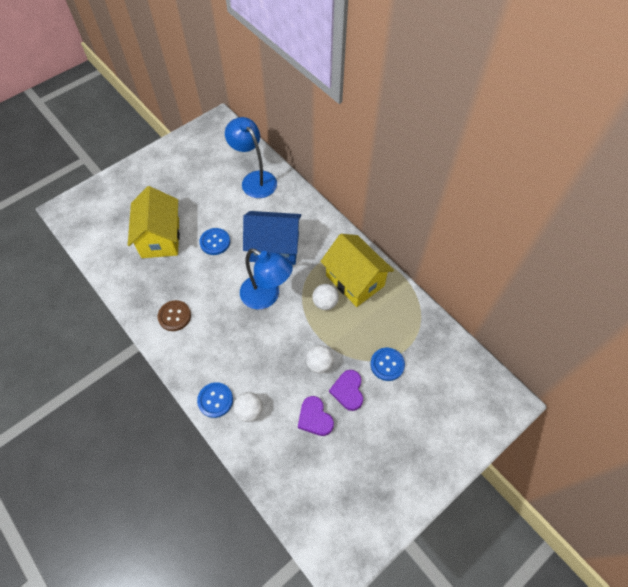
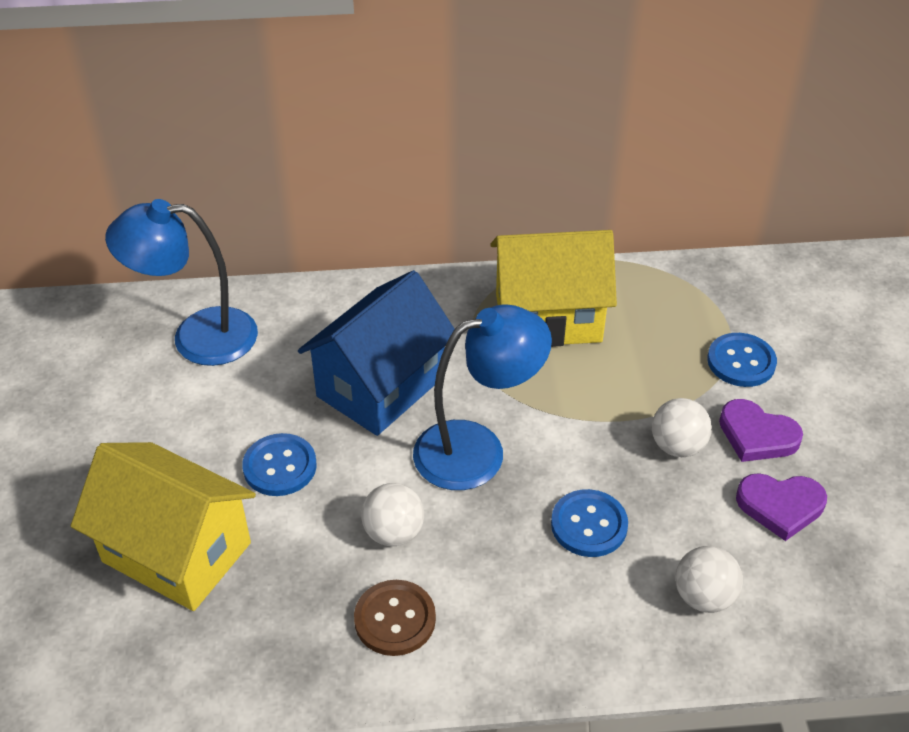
camera: 55 degrees left, 15 degrees down
(215, 400) = (644, 641): blue button -> blue button (589, 525)
(325, 303) = (560, 377): white ball -> white ball (393, 532)

